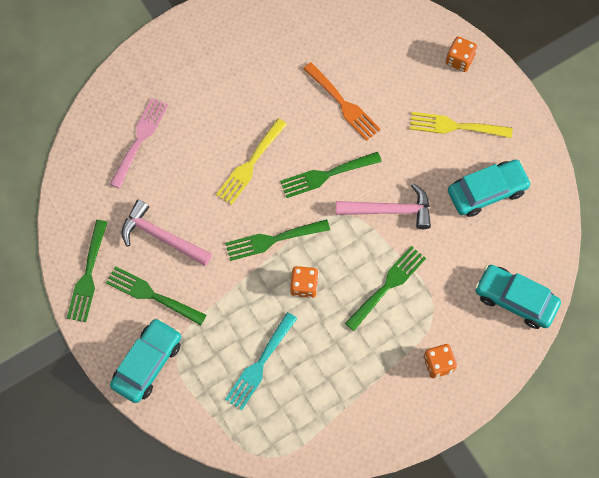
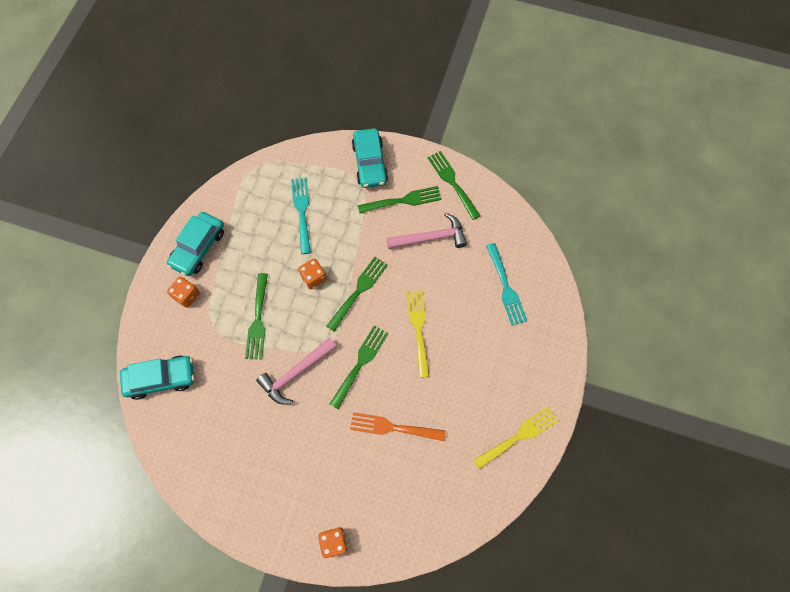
camera: 140 degrees right, 0 degrees up
(140, 139) = (506, 287): pink fork -> turquoise fork
(455, 126) = (296, 478): yellow fork -> yellow fork (519, 436)
(487, 191) = (235, 444): turquoise car -> turquoise car (198, 248)

